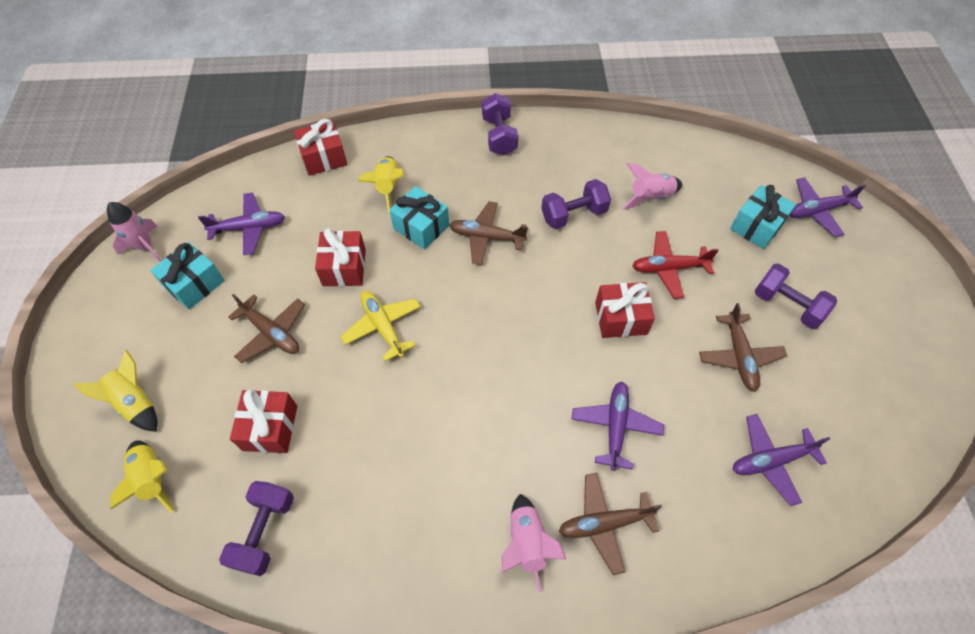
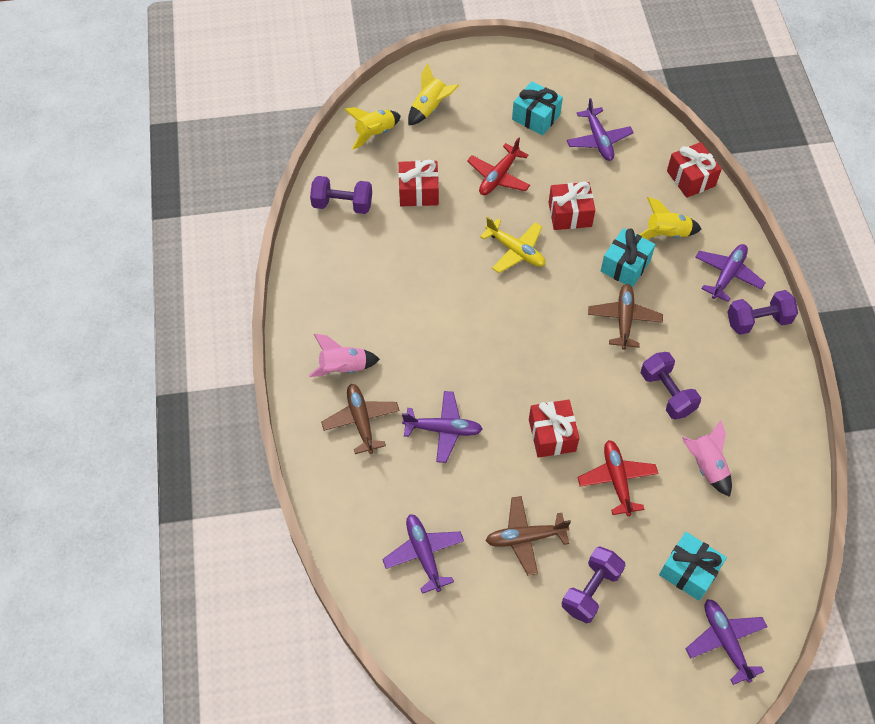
camera: 85 degrees right, 0 degrees up
(145, 246) = (566, 76): pink rocket -> none
(271, 333) = (498, 176): brown plane -> red plane
(383, 327) = (515, 251): yellow plane -> yellow plane turned 75 degrees clockwise
(445, 149) = (727, 275): none -> purple plane

